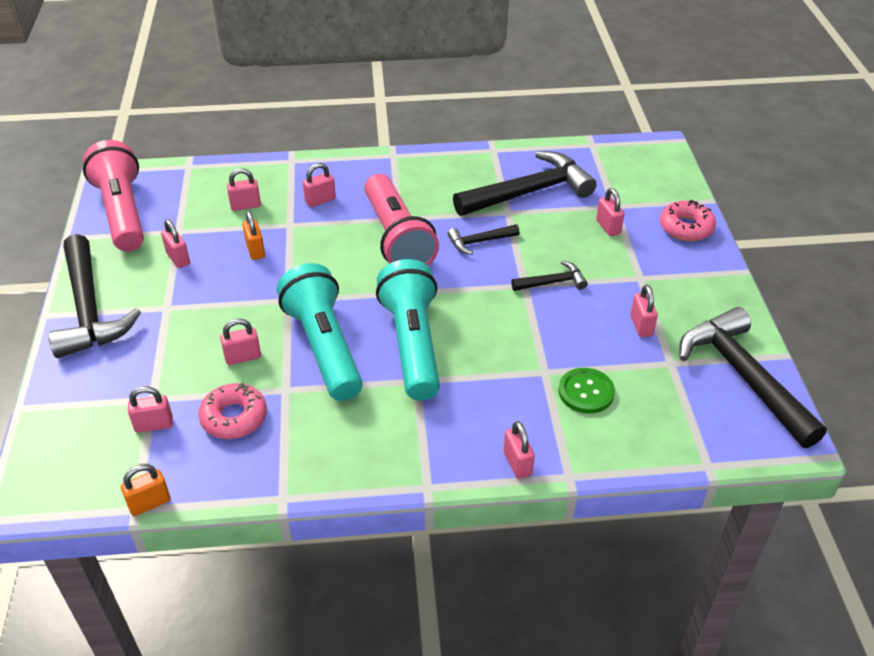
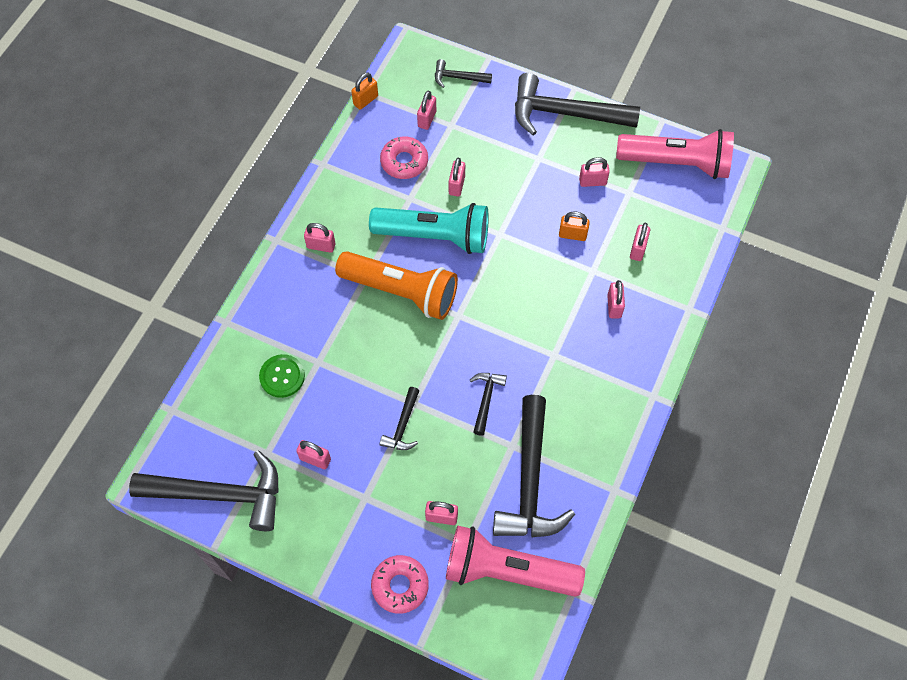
camera: 120 degrees right, 20 degrees up
(68, 423) = (458, 77): none -> black hammer
(149, 503) = (365, 100): orange padlock -> orange padlock turned 45 degrees clockwise
(397, 238) = (527, 340): pink flashlight -> pink flashlight (507, 570)
(412, 344) = (401, 292): turquoise flashlight -> orange flashlight
(517, 463) = (256, 298): pink padlock -> pink padlock (321, 246)

